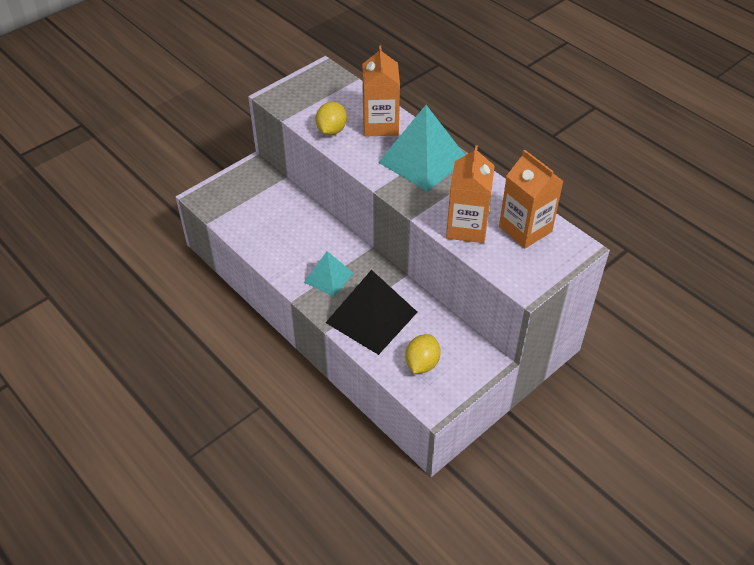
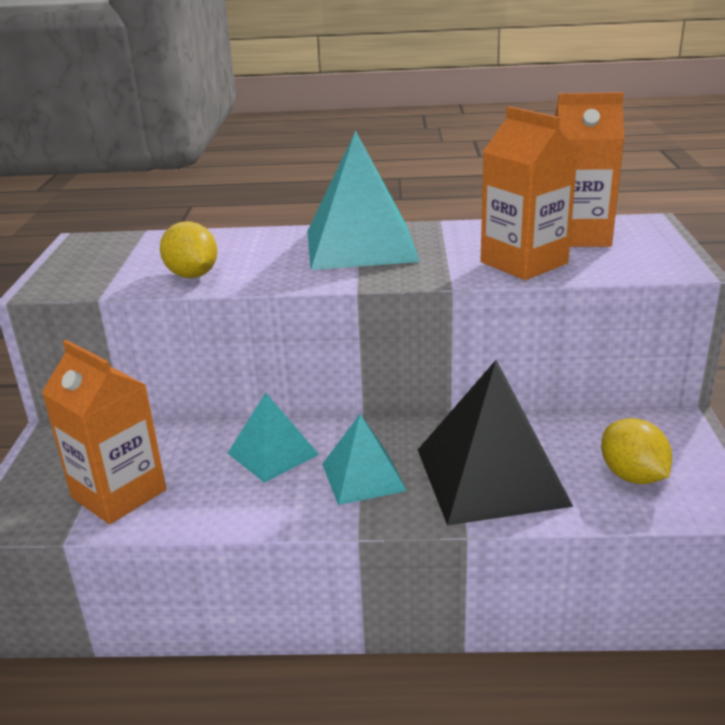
camera: 45 degrees left, 20 degrees down
(314, 239) = (272, 453): none -> turquoise pyramid
(380, 125) = (250, 245): orange carton -> orange carton (119, 493)

